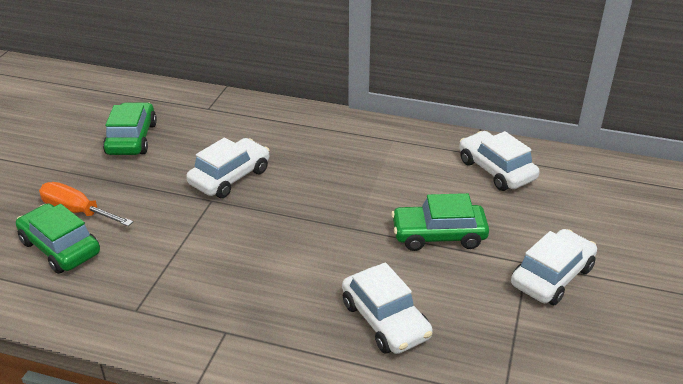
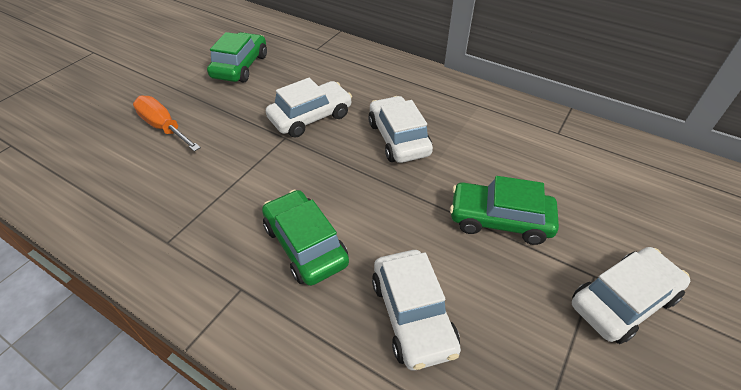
camera: 15 degrees right, 10 degrees up
(60, 247) = (133, 160): green car -> green car (305, 245)
(496, 170) = (580, 155): white car -> white car (398, 138)

